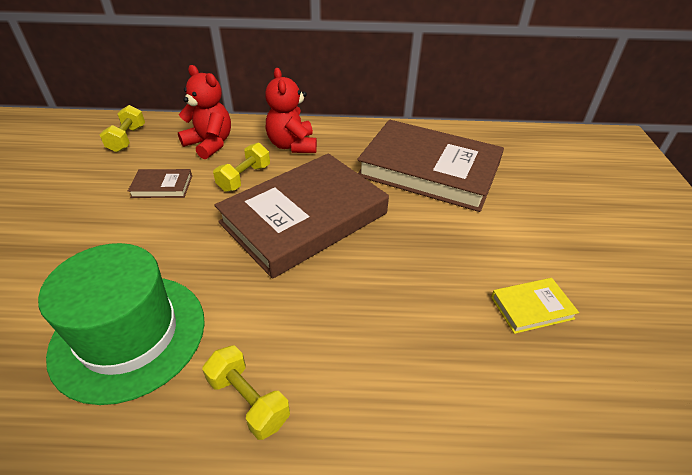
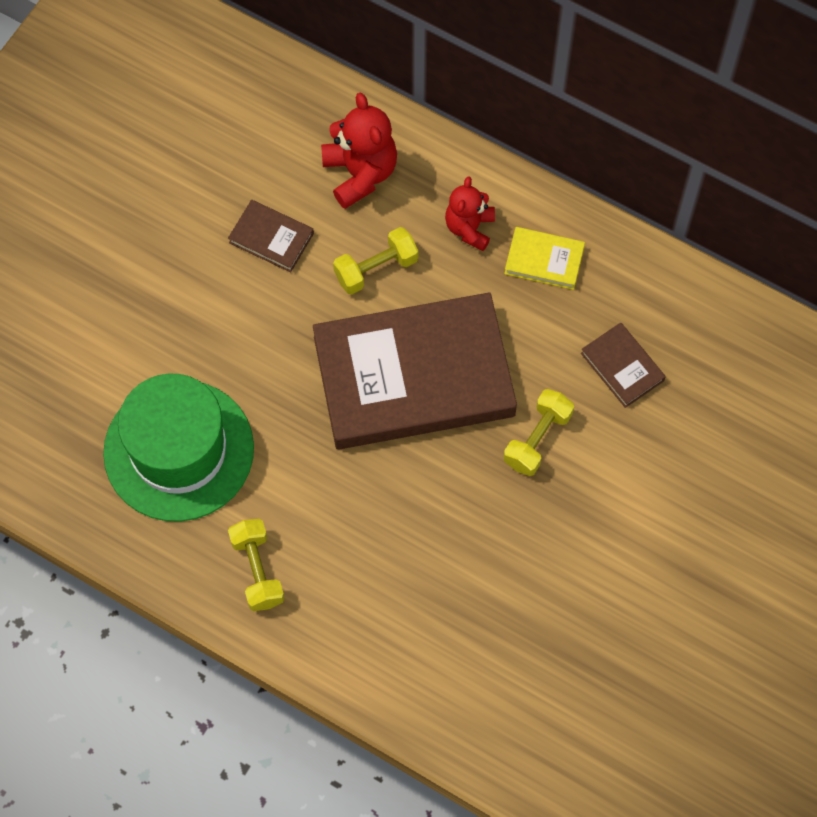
camera: 30 degrees right, 25 degrees up
(127, 139) = (255, 110): yellow dumbbell -> yellow dumbbell (537, 439)
(292, 145) = (469, 228): red teddy bear -> red teddy bear, size x0.67
(429, 170) = (622, 367): brown book -> brown book, size x0.40
(532, 308) = (575, 617): yellow book -> yellow book (544, 260)

